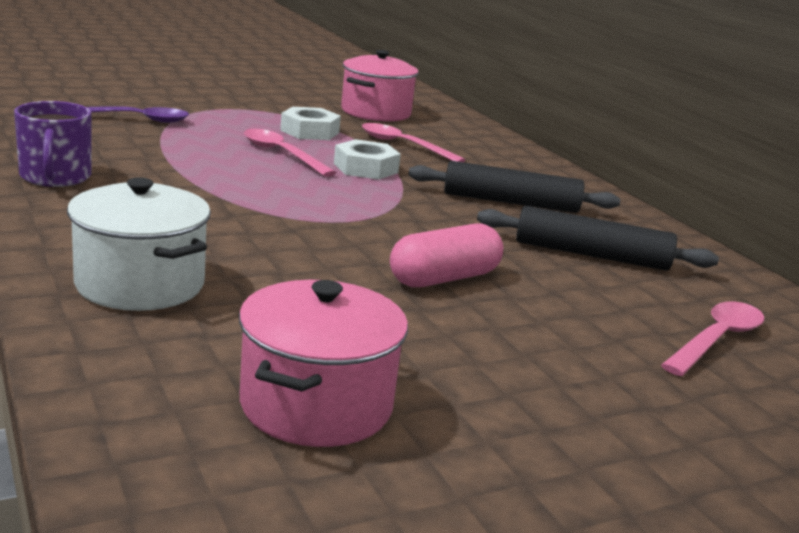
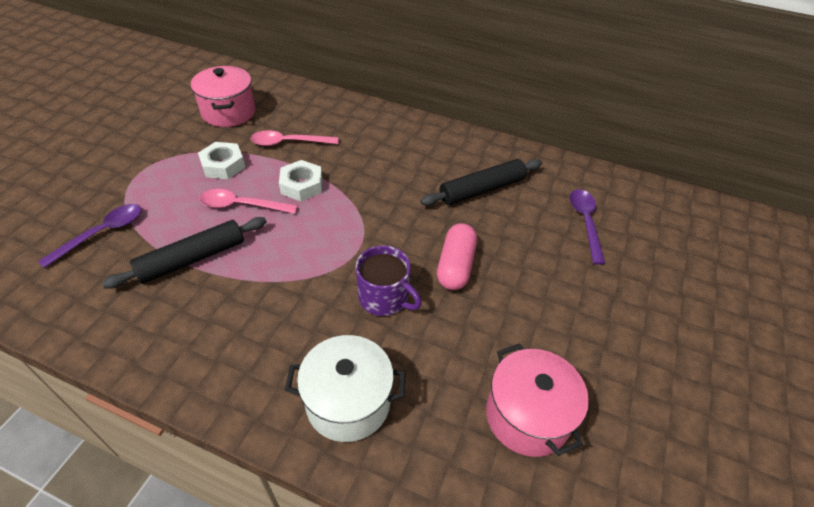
camera: 40 degrees left, 25 degrees up
(55, 177) = (155, 344): purple mug -> purple mug (384, 298)
(510, 202) = (402, 165): black rolling pin -> black rolling pin (192, 259)
(717, 340) = (585, 222): pink spoon -> purple spoon

